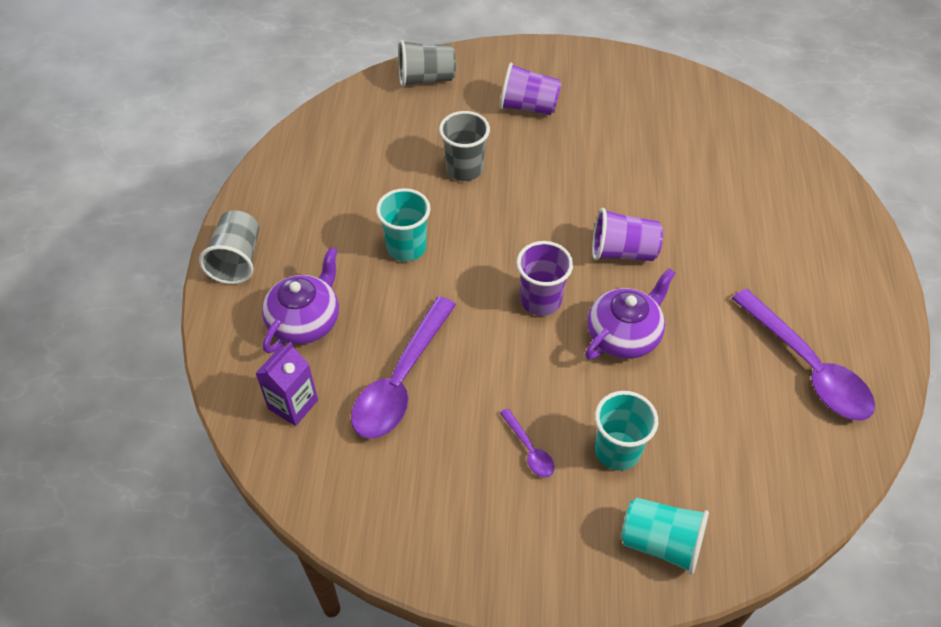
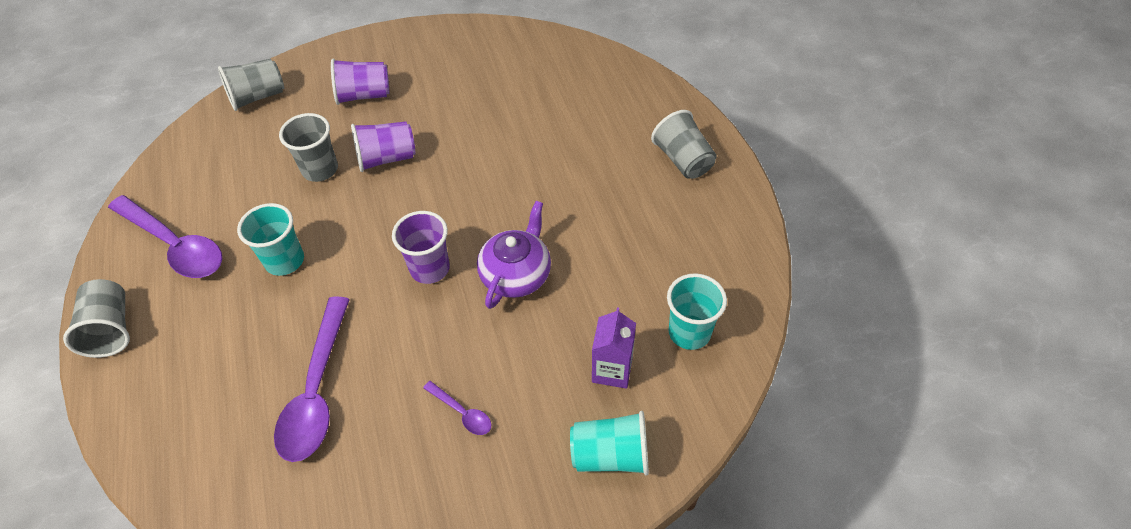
camera: 20 degrees left, 0 degrees up
(293, 404) = (212, 454): purple carton -> purple carton (612, 370)
(305, 321) = (201, 366): purple teapot -> none
(617, 451) = (544, 384): turquoise cup -> turquoise cup (689, 332)
(622, 252) = (491, 200): purple cup -> purple cup (386, 158)
(807, 367) = (684, 249): purple spoon -> purple spoon (175, 245)
(839, 274) = (683, 160): none -> grey cup

